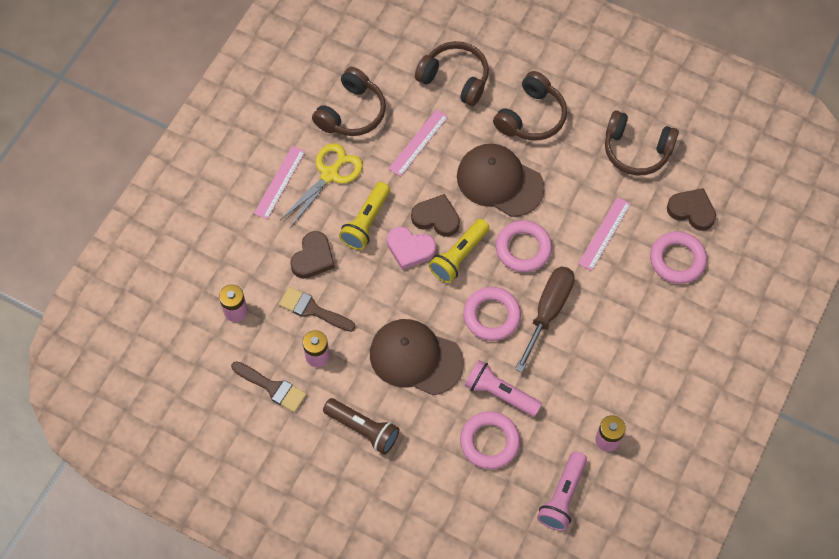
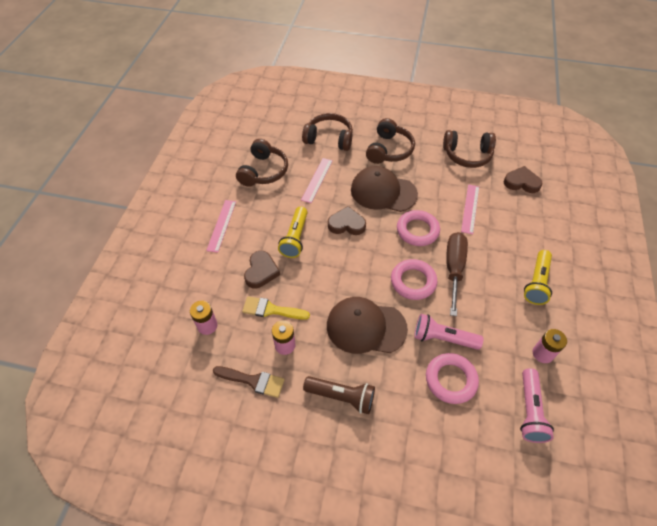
camera: 15 degrees left, 10 degrees down
(312, 310) = (271, 310): brown brush -> yellow brush
(330, 174) = (258, 212): yellow scissors -> none
(410, 249) = (334, 249): pink heart -> none
(459, 256) = (373, 246): yellow flashlight -> yellow flashlight (537, 283)
(677, 260) = (528, 214): pink ring -> none

